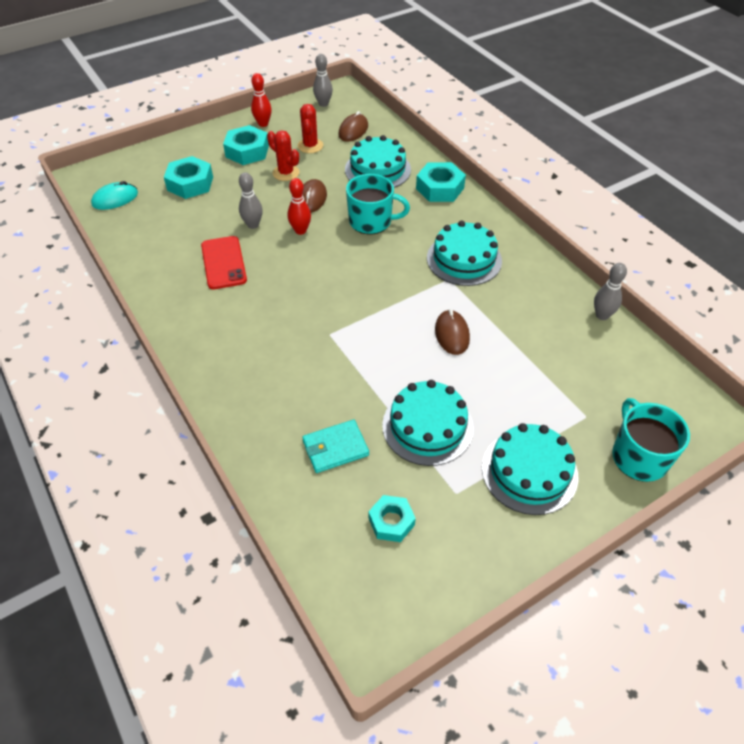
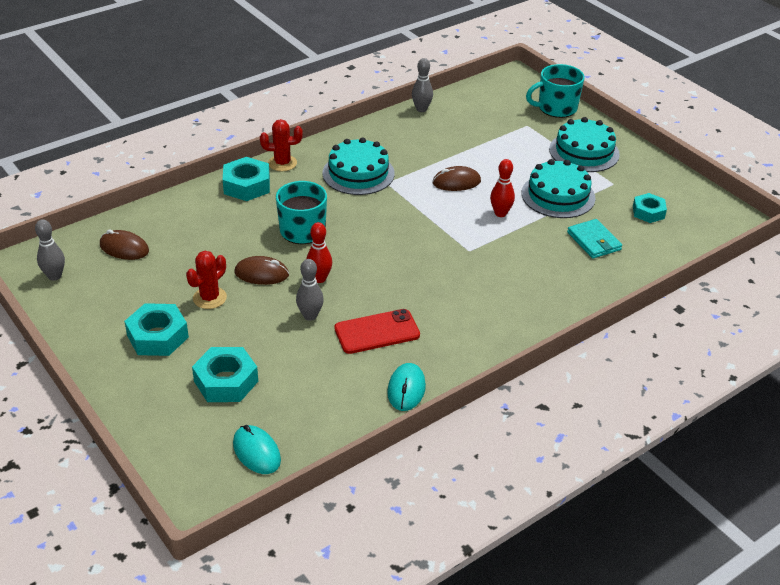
camera: 95 degrees left, 10 degrees down
(149, 277) = (406, 389): none -> turquoise mouse
(263, 124) = (93, 328): red bowling pin -> red bowling pin (500, 213)
(310, 146) = (153, 282): red cactus -> red cactus (282, 163)
(377, 169) = (209, 227): turquoise cake -> none

